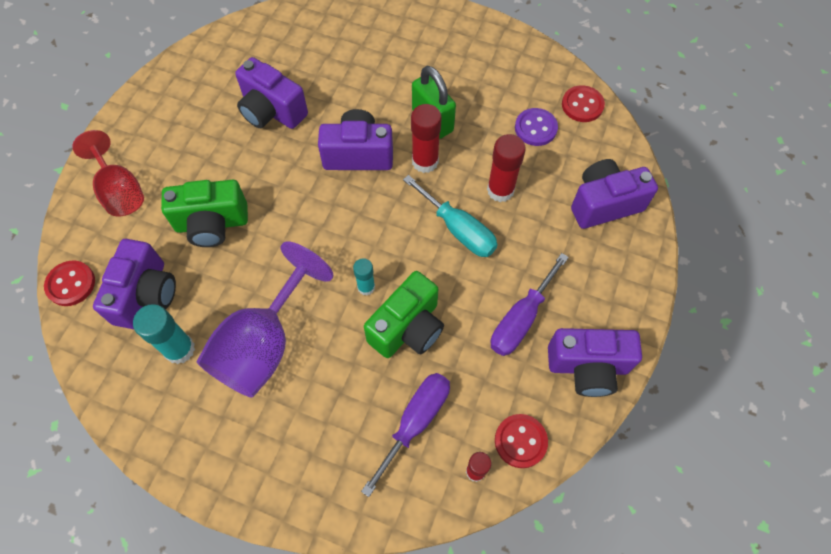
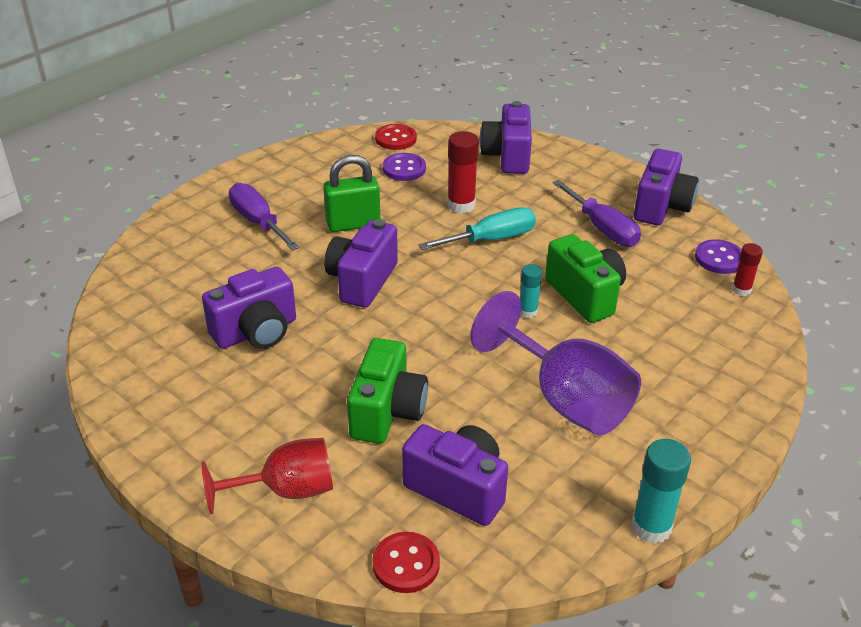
camera: 70 degrees left, 25 degrees down
(179, 349) = (545, 470): turquoise glue stick -> turquoise glue stick (651, 527)
(415, 422) = (685, 313): purple screwdriver -> purple screwdriver (258, 222)
(425, 161) = (400, 240): red glue stick -> none
(520, 441) = (719, 258): red button -> purple button

